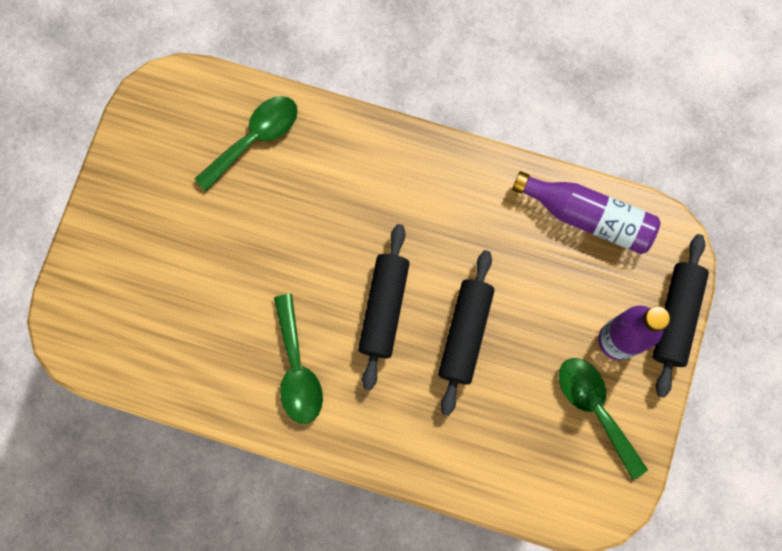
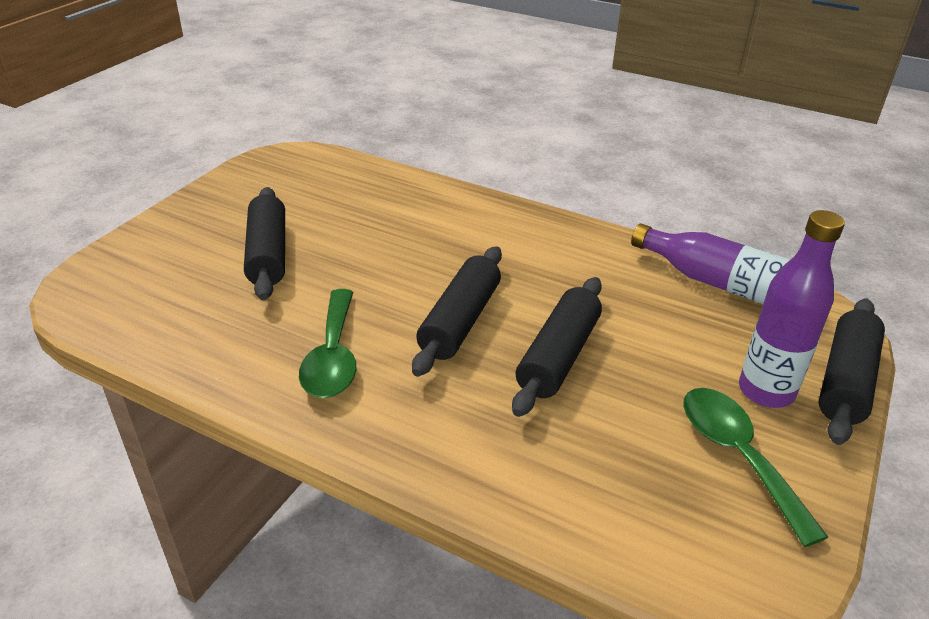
camera: 10 degrees right, 40 degrees down
(203, 253) = (268, 254): none -> black rolling pin
(255, 138) = (362, 191): green spoon -> none

